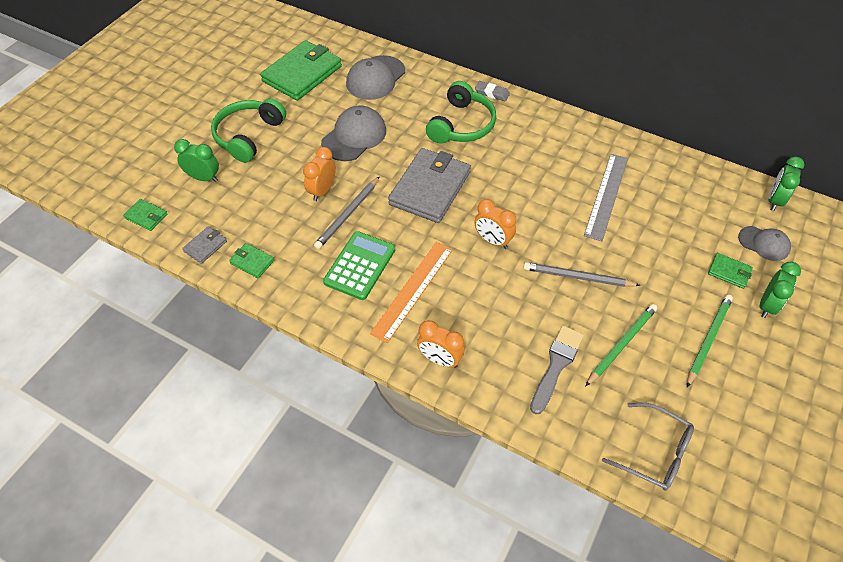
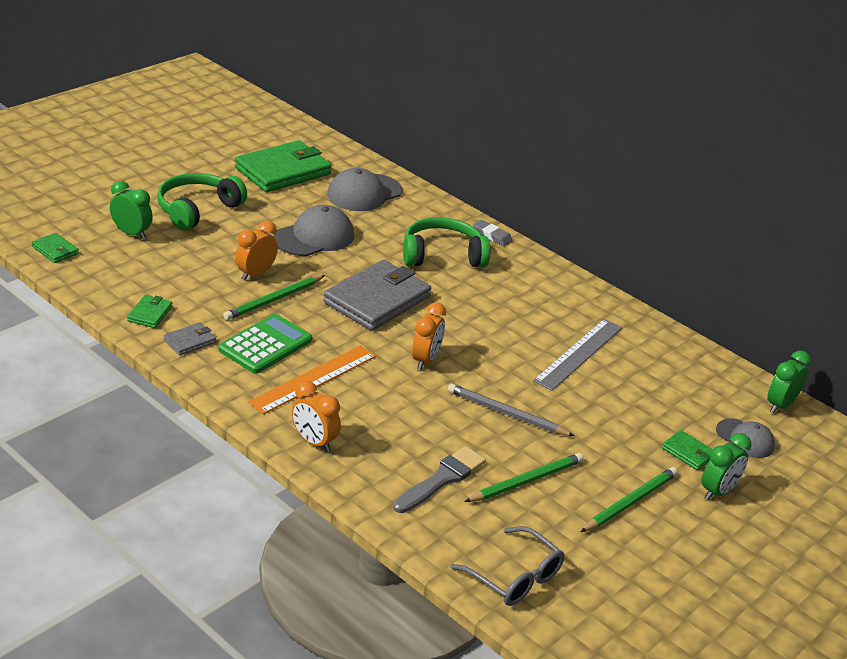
camera: 10 degrees right, 20 degrees down
(205, 246) = (106, 289): grey wallet -> grey wallet (190, 341)
(252, 262) = (150, 314): green wallet -> green wallet turned 60 degrees clockwise
(348, 214) = (274, 300): grey pencil -> green pencil
(462, 125) = (442, 255): green headphones -> green headphones turned 135 degrees counterclockwise
(493, 240) = (425, 360): orange clock -> orange clock turned 120 degrees counterclockwise

